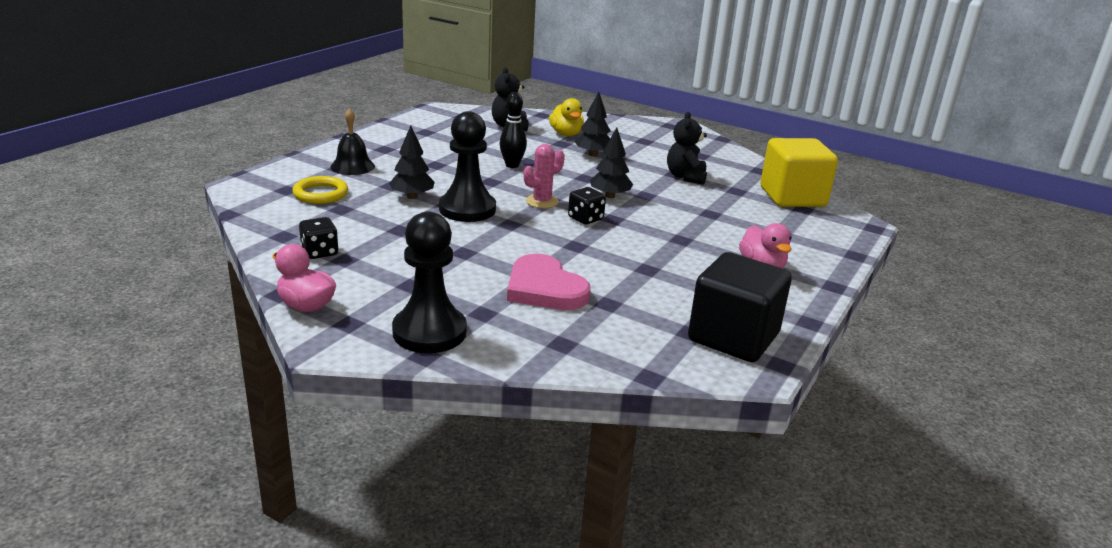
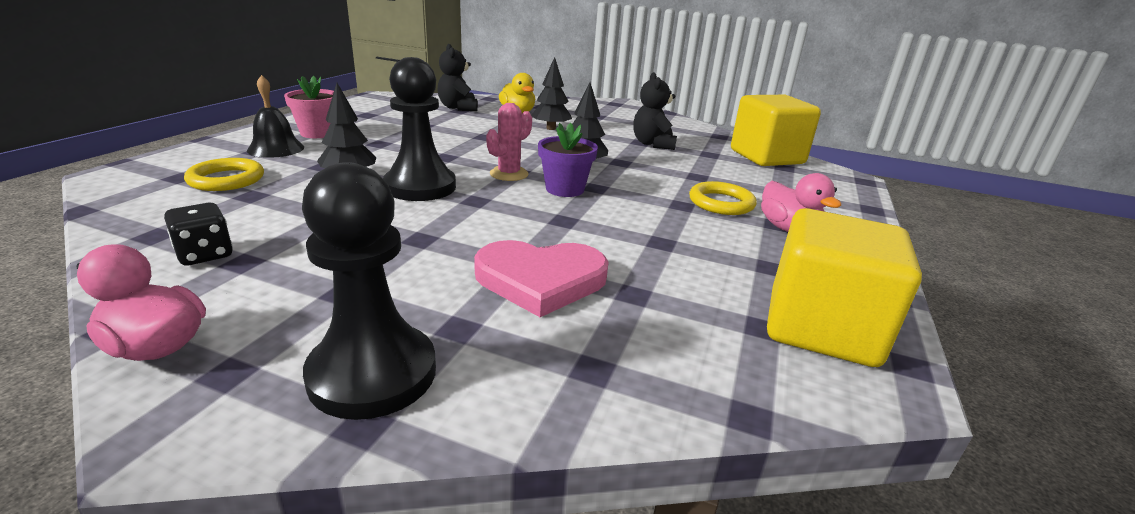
camera: 10 degrees left, 0 degrees up
(384, 151) = (318, 133): none -> pink flower pot
(512, 165) = (467, 140): black bowling pin -> none
(544, 288) = (540, 280): pink heart -> pink heart turned 45 degrees counterclockwise
(585, 219) = (565, 189): black dice -> purple flower pot
(717, 240) = (721, 203): none -> yellow ring
(733, 337) = (821, 328): black cube -> yellow cube

